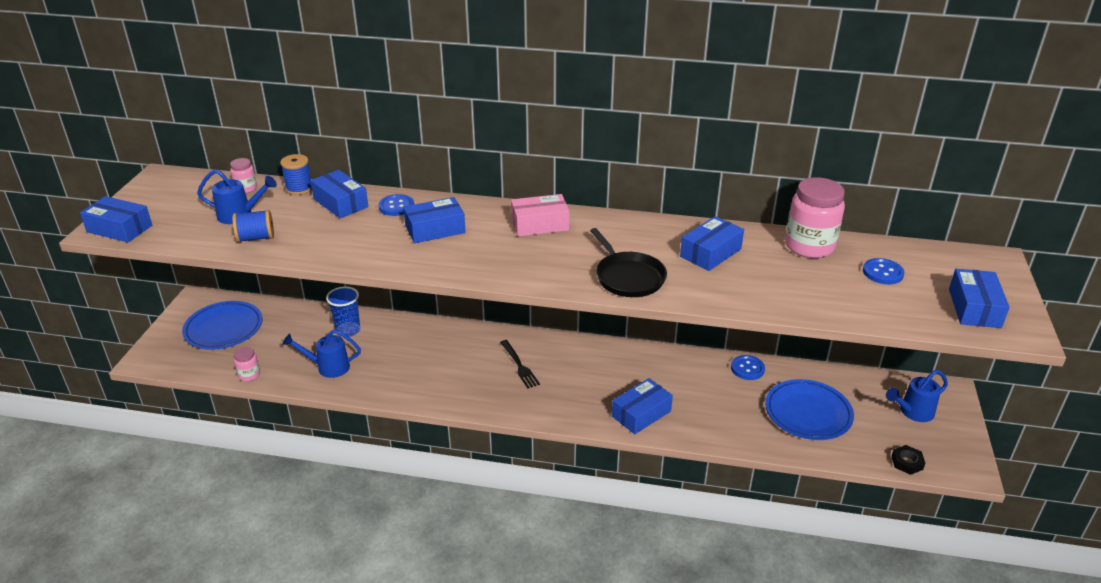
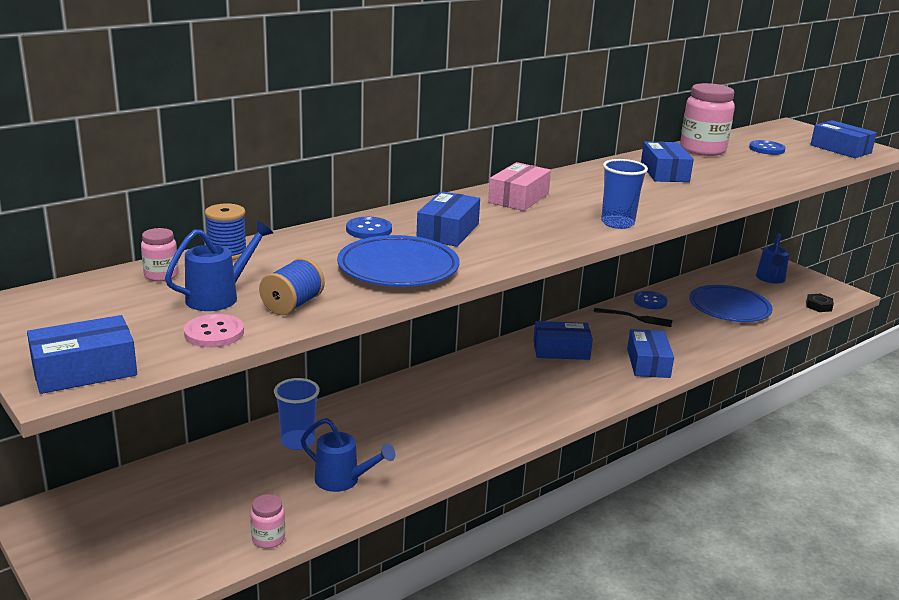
camera: 50 degrees left, 10 degrees down
(195, 236) = (214, 333): none -> pink button
(224, 329) = (142, 520): blue plate -> blue plate (398, 268)
(328, 367) = (342, 480): blue watering can -> blue watering can turned 105 degrees counterclockwise
(341, 203) = (306, 247): blue box -> blue box (561, 350)
(519, 366) = (507, 382): black fork -> black fork (636, 318)
(555, 278) = (617, 223): none -> blue cup
(628, 277) = (657, 204): black pan -> none

